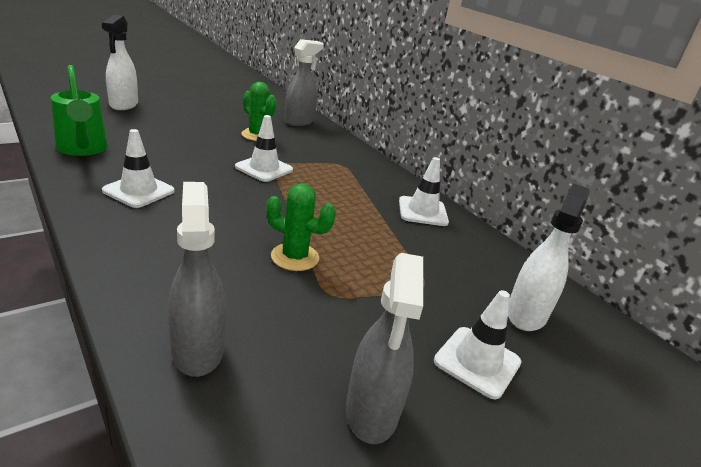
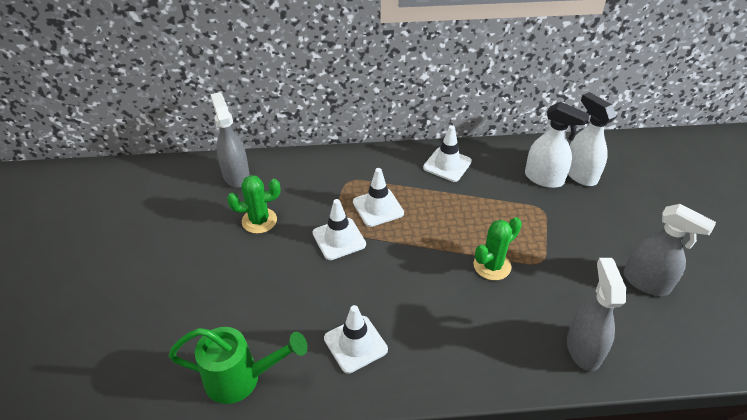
camera: 55 degrees left, 15 degrees up
(123, 105) = (115, 321): white spray bottle -> white spray bottle (544, 178)
(198, 349) = (583, 349): grey spray bottle -> grey spray bottle turned 75 degrees clockwise
(477, 362) = (616, 219): white traffic cone -> white traffic cone (378, 207)

